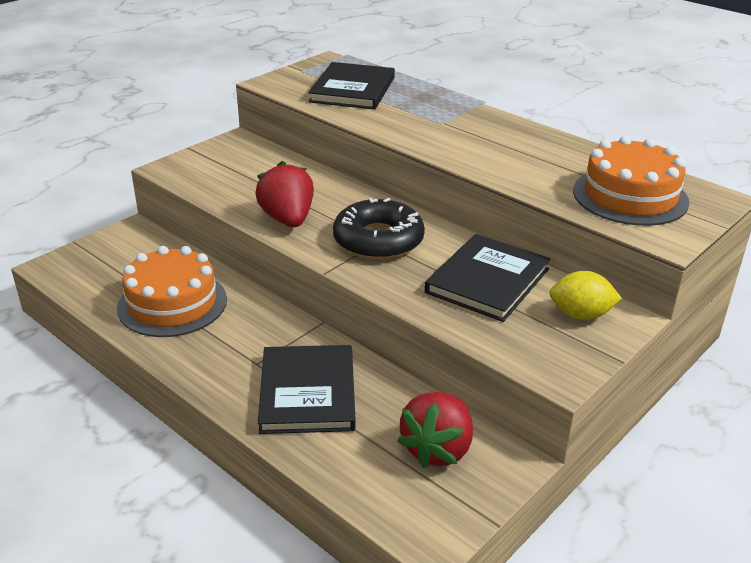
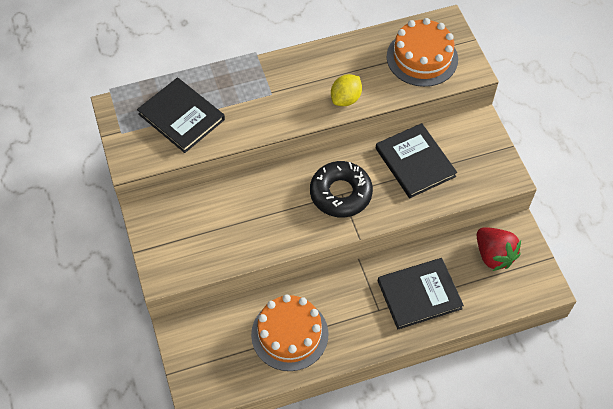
camera: 60 degrees left, 25 degrees up
(288, 219) = (285, 231): red strawberry -> none
(308, 392) = (419, 294): black book -> black book turned 45 degrees counterclockwise
(580, 315) = (468, 139): yellow lemon -> yellow lemon (345, 99)

